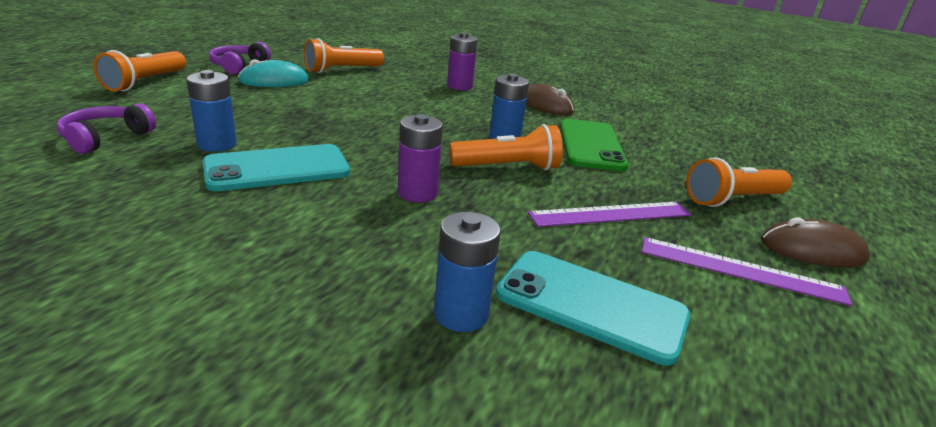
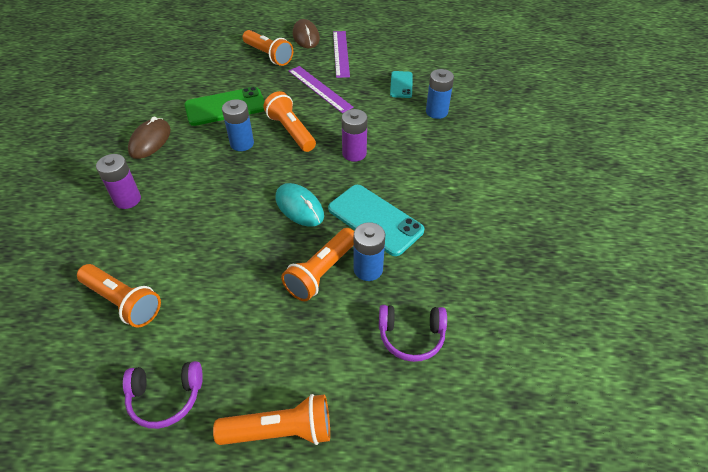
camera: 110 degrees left, 20 degrees up
(253, 126) = (321, 272): none -> orange flashlight
(274, 81) = (200, 331): turquoise mouse -> turquoise mouse (299, 207)
(591, 305) = (401, 85): turquoise phone -> turquoise phone, size x0.58

